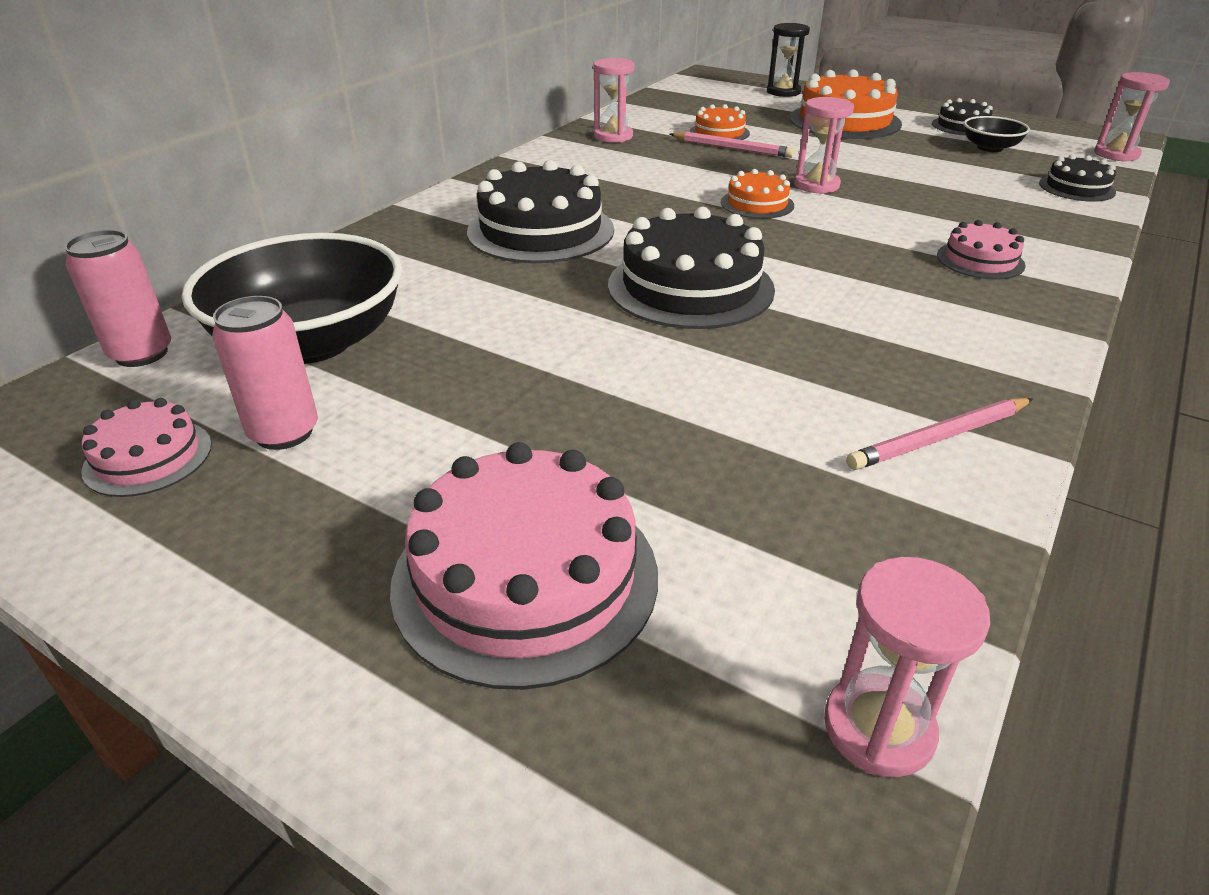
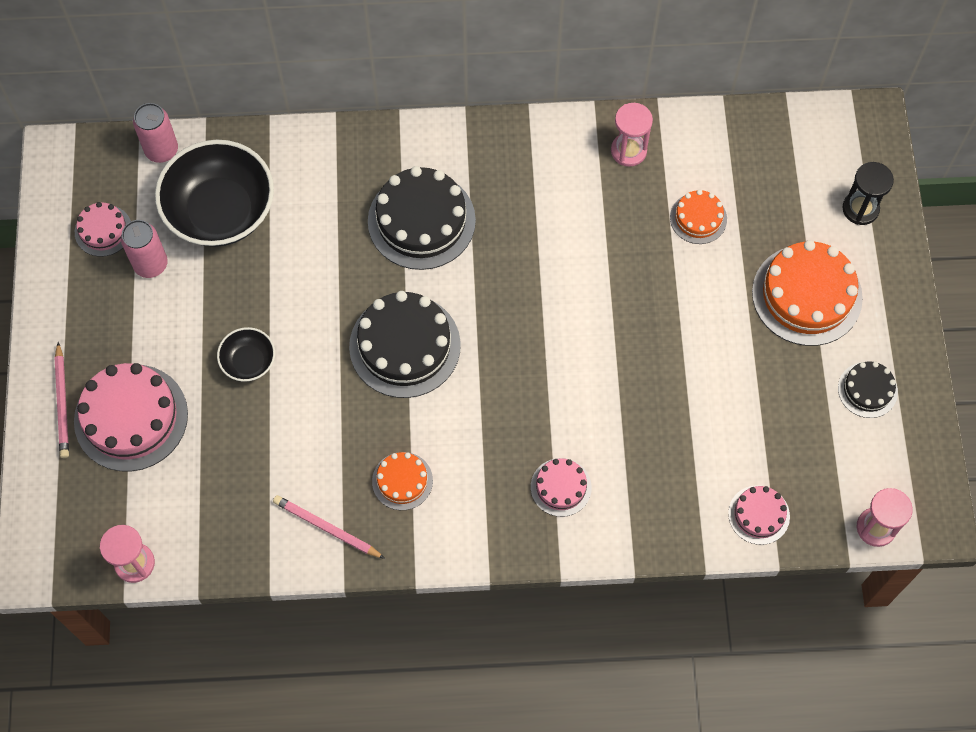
camera: 55 degrees right, 30 degrees up
(732, 148) = (666, 246): pink pencil -> pink pencil (62, 403)
(757, 204) = (561, 319): orange cake -> orange cake (402, 481)
(816, 185) = (627, 339): pink hourglass -> none
(990, 148) = (818, 429): black bowl -> black bowl (248, 361)
(1076, 188) = (759, 515): black cake -> pink cake

